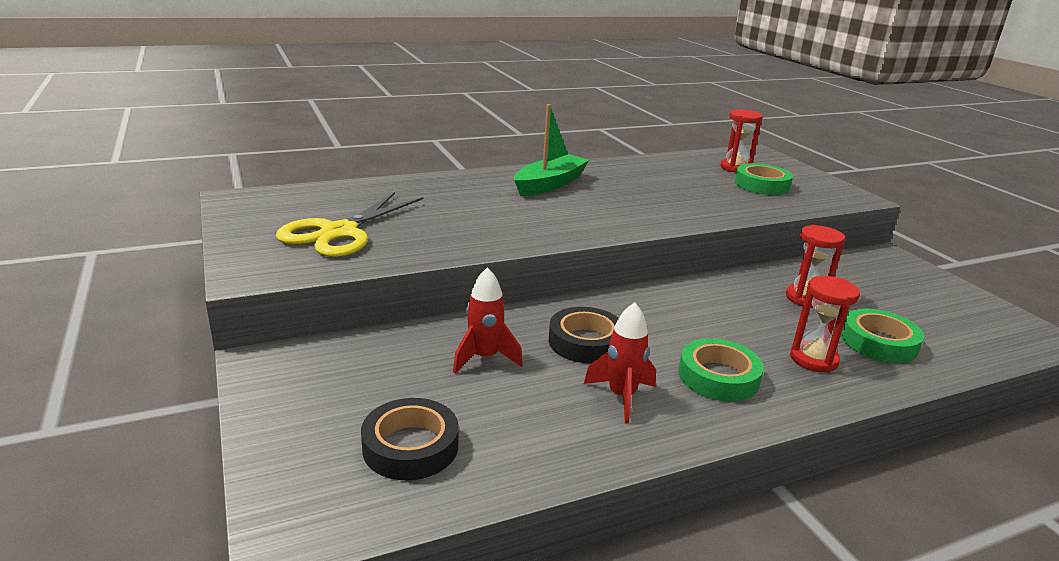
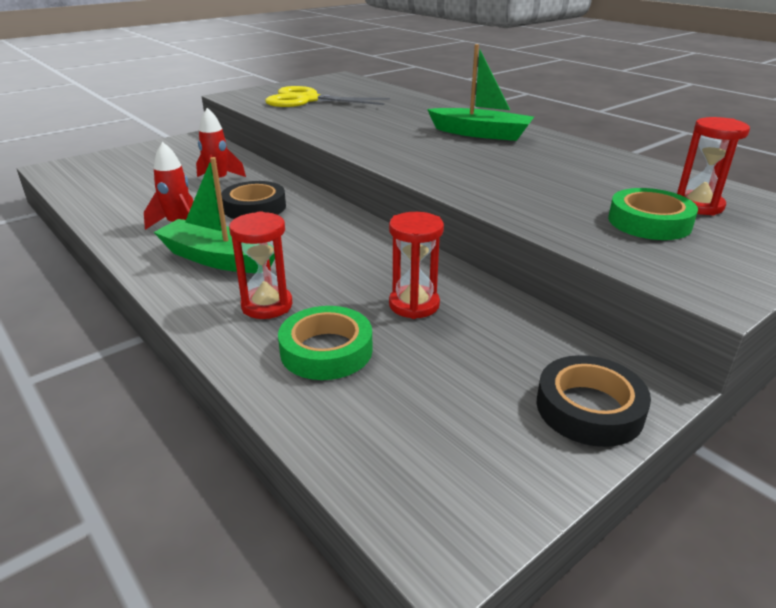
camera: 75 degrees right, 5 degrees up
(410, 446) = (117, 178): black tape -> black tape (589, 408)
(718, 377) = (217, 259): green tape -> green boat

